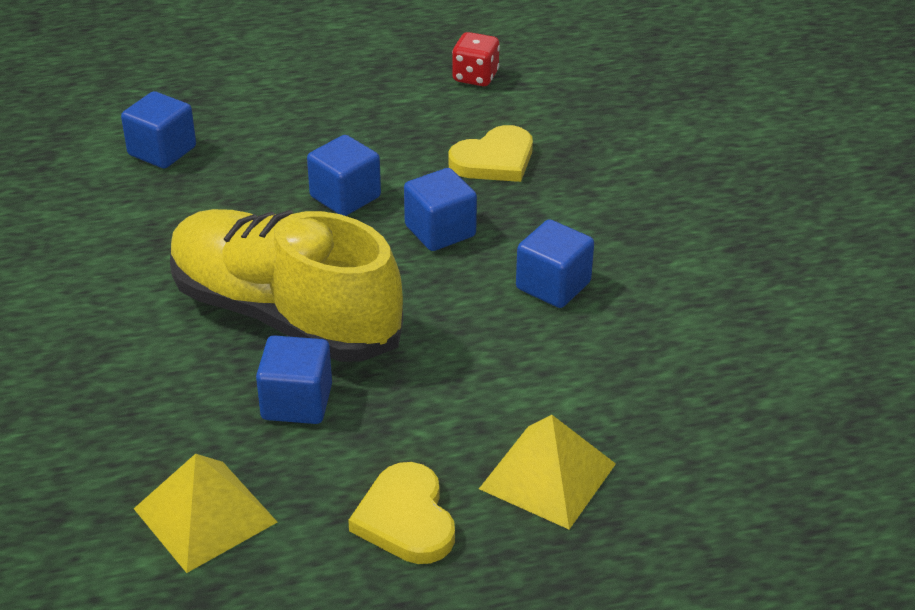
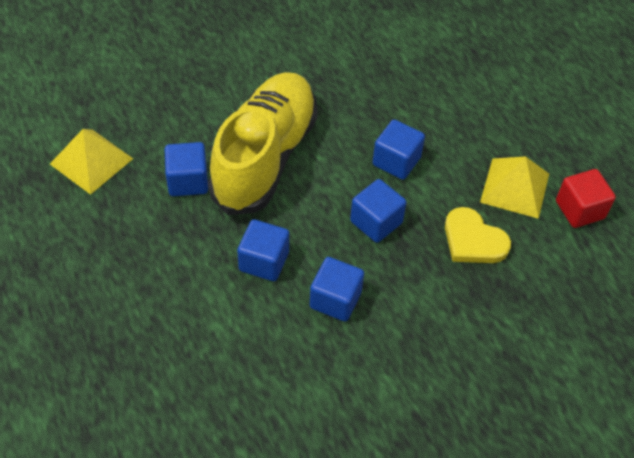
camera: 75 degrees right, 15 degrees up
(162, 151) = (411, 56): blue cube -> blue cube (264, 261)
(406, 519) = (100, 254): yellow heart -> none
(475, 77) = (579, 210): red dice -> red cube
(548, 476) = (146, 323): yellow pyramid -> yellow pyramid (515, 188)

